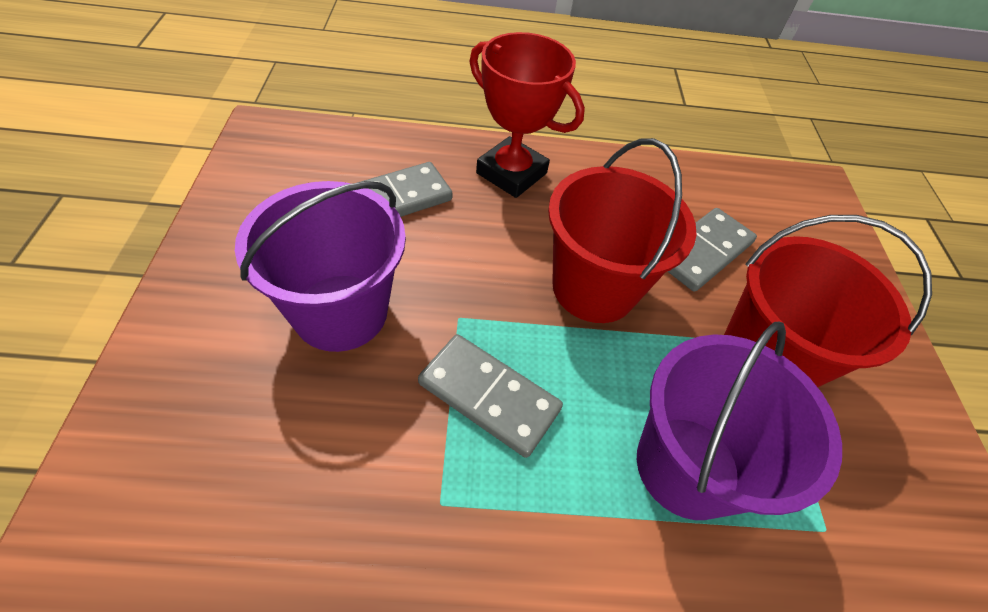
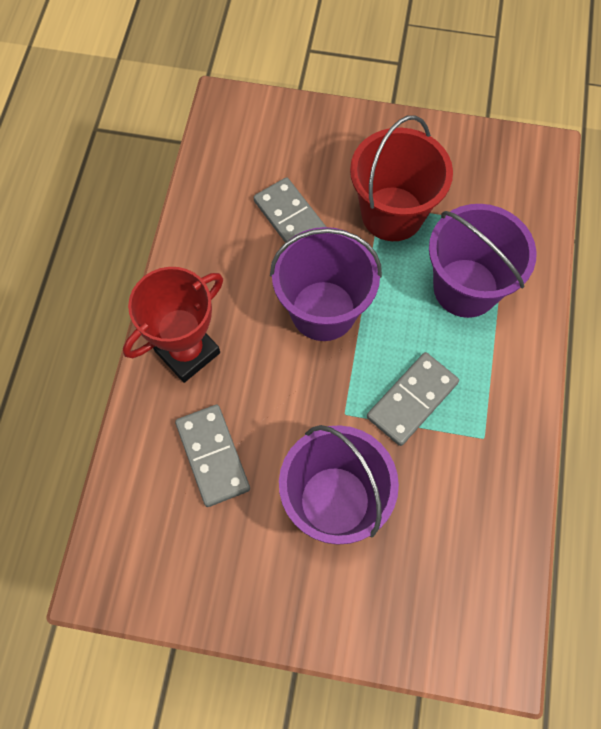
camera: 75 degrees left, 15 degrees up
(594, 288) = (323, 311): red bucket -> purple bucket

